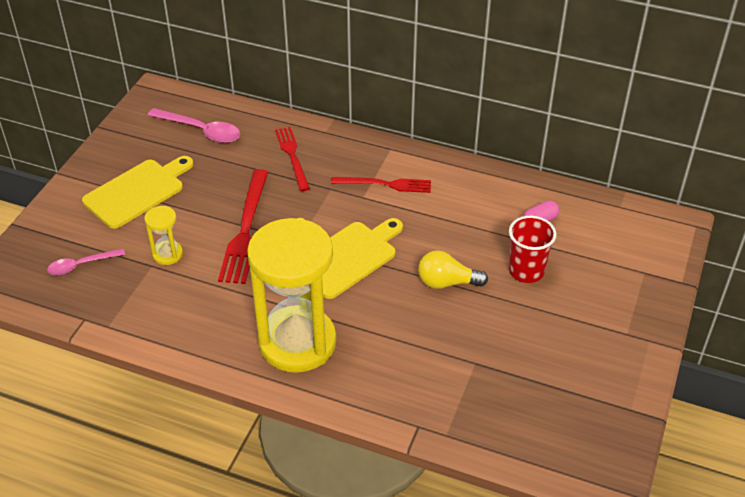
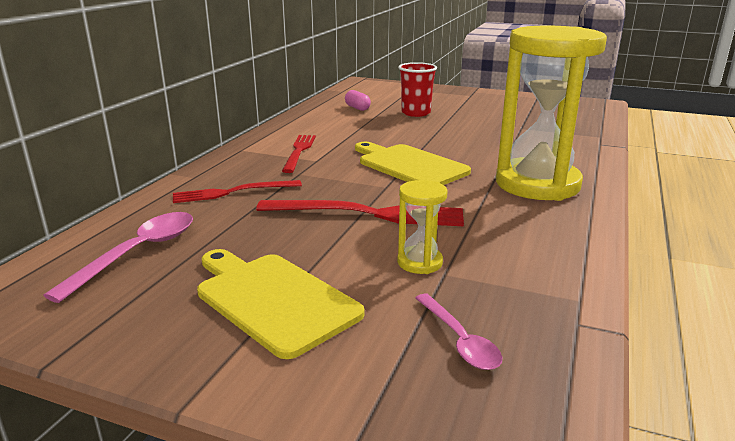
camera: 90 degrees left, 20 degrees down
(447, 282) = (435, 133): yellow light bulb -> none

